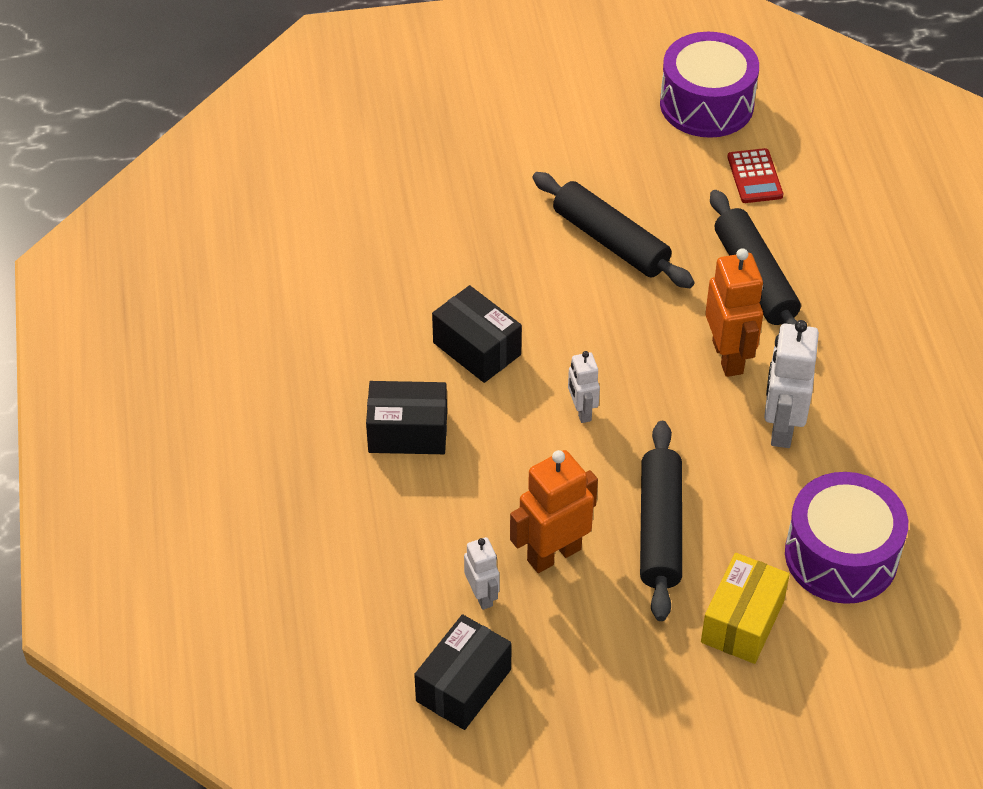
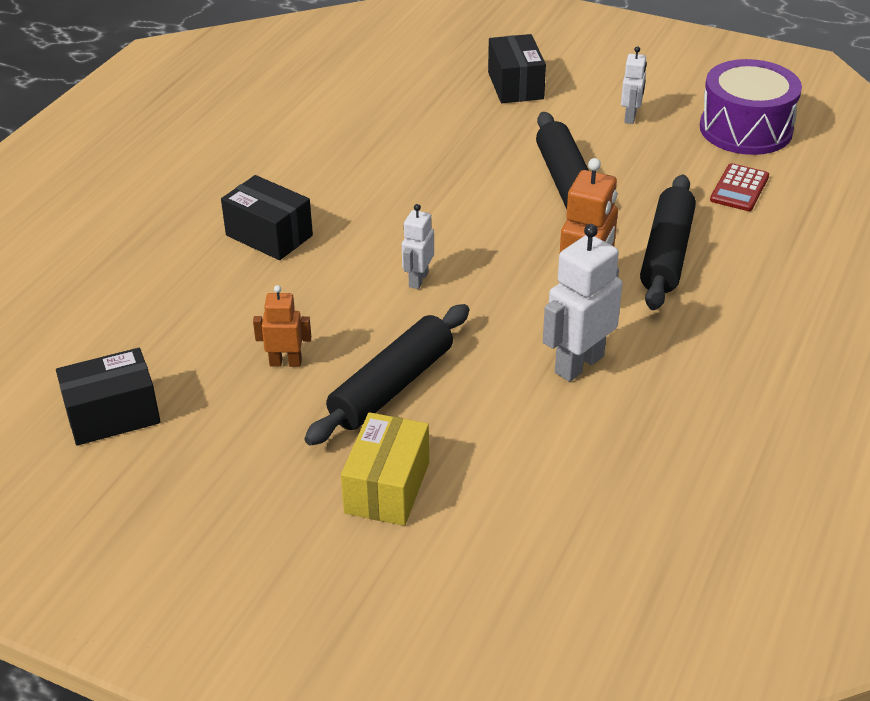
camera: 35 degrees right, 10 degrees down
(477, 349) = (382, 207): black box -> black box (515, 85)
(482, 596) = (198, 363): white robot -> white robot (630, 117)
(553, 554) = (285, 362): orange robot -> orange robot, size x0.57
(742, 622) = (387, 487): yellow box -> yellow box turned 45 degrees counterclockwise
(841, 555) = (532, 483): purple drum -> none

